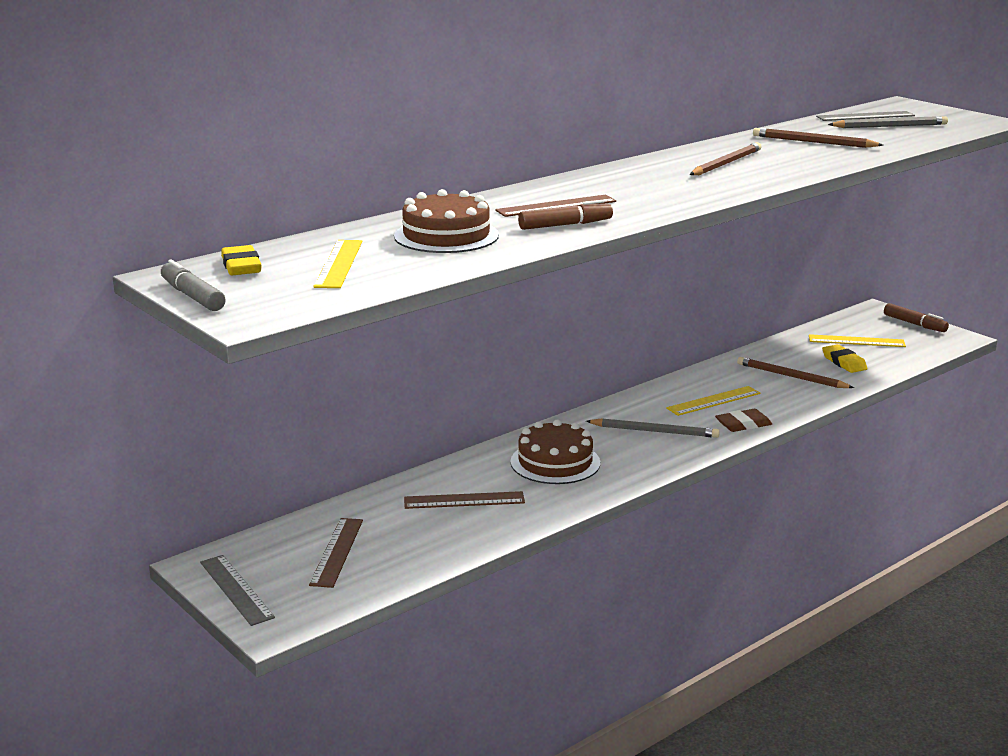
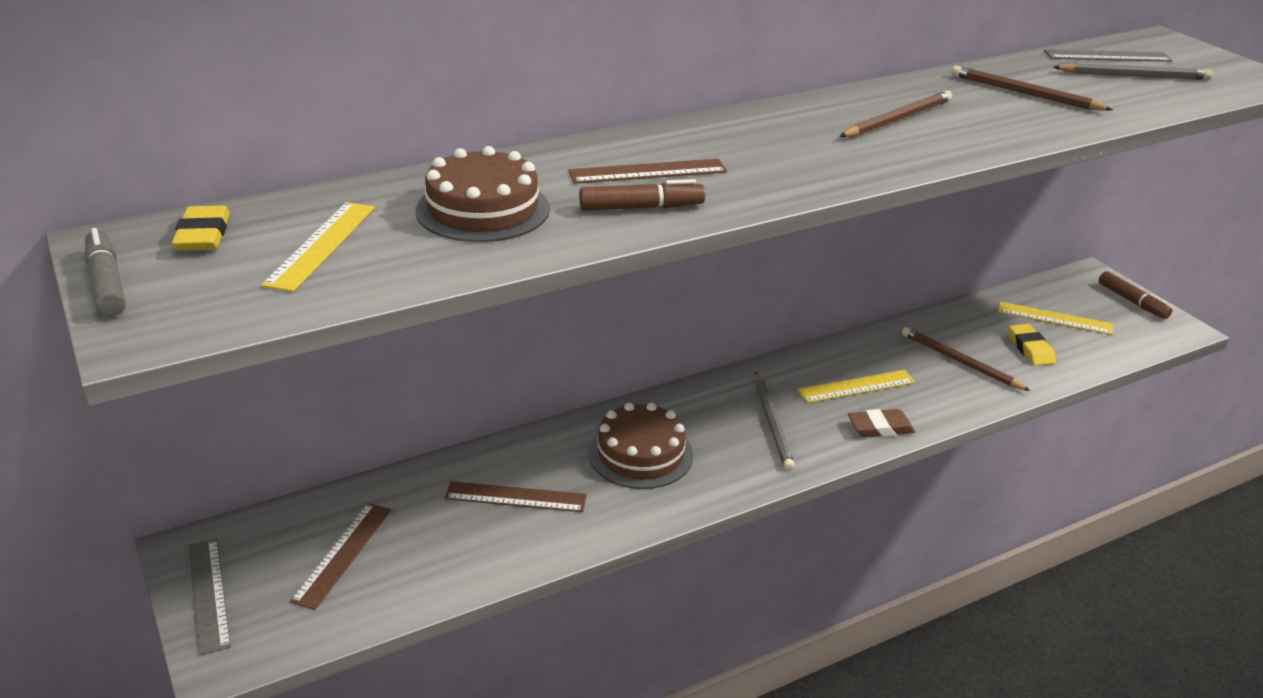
camera: 10 degrees right, 10 degrees up
(655, 431) = (772, 423): grey pencil -> grey pencil turned 60 degrees clockwise

